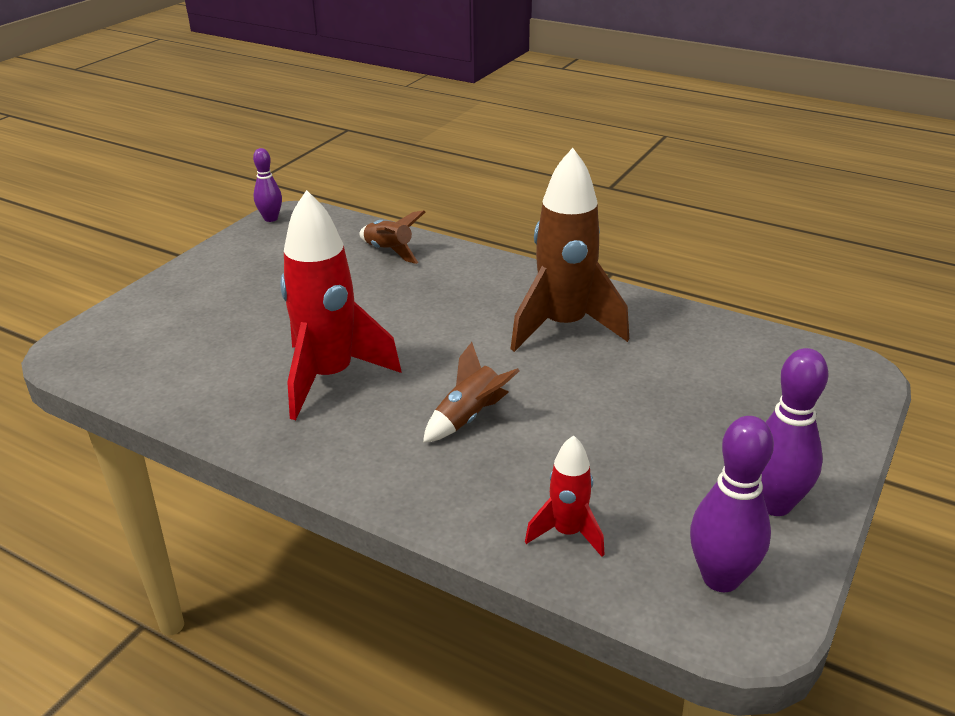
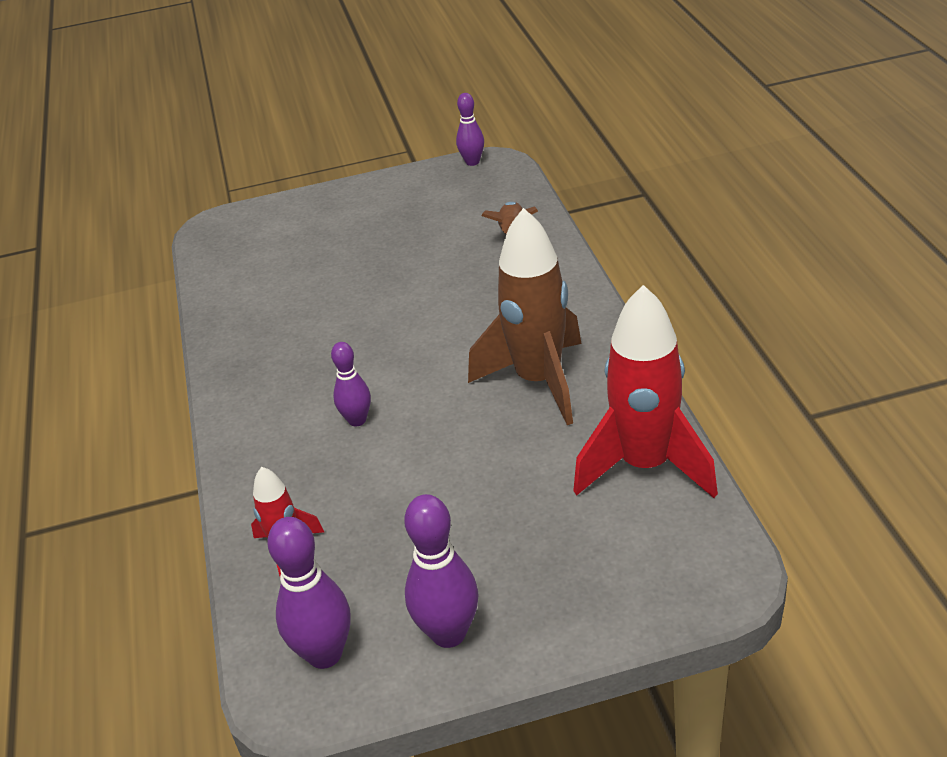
camera: 50 degrees right, 5 degrees up
(330, 377) = (320, 333): red rocket -> red rocket (645, 466)
(469, 417) = (357, 420): brown rocket -> purple bowling pin

